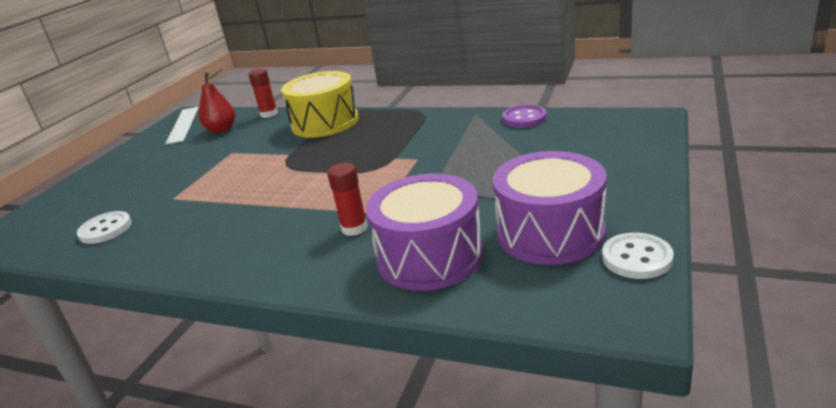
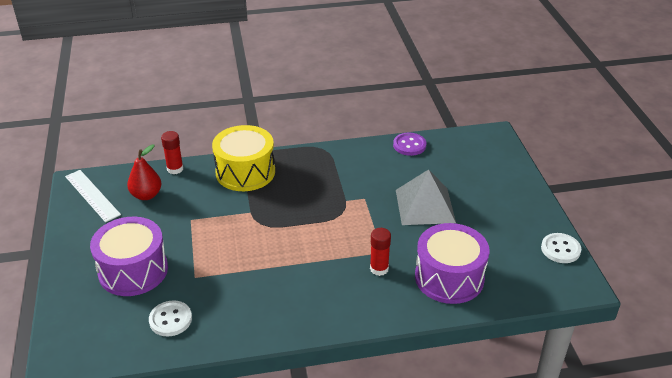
camera: 35 degrees left, 10 degrees up
(550, 233) = (504, 243): purple drum -> purple drum (133, 270)

